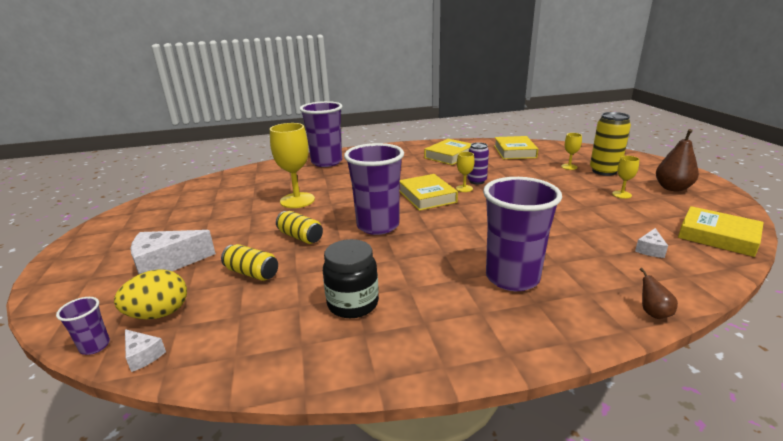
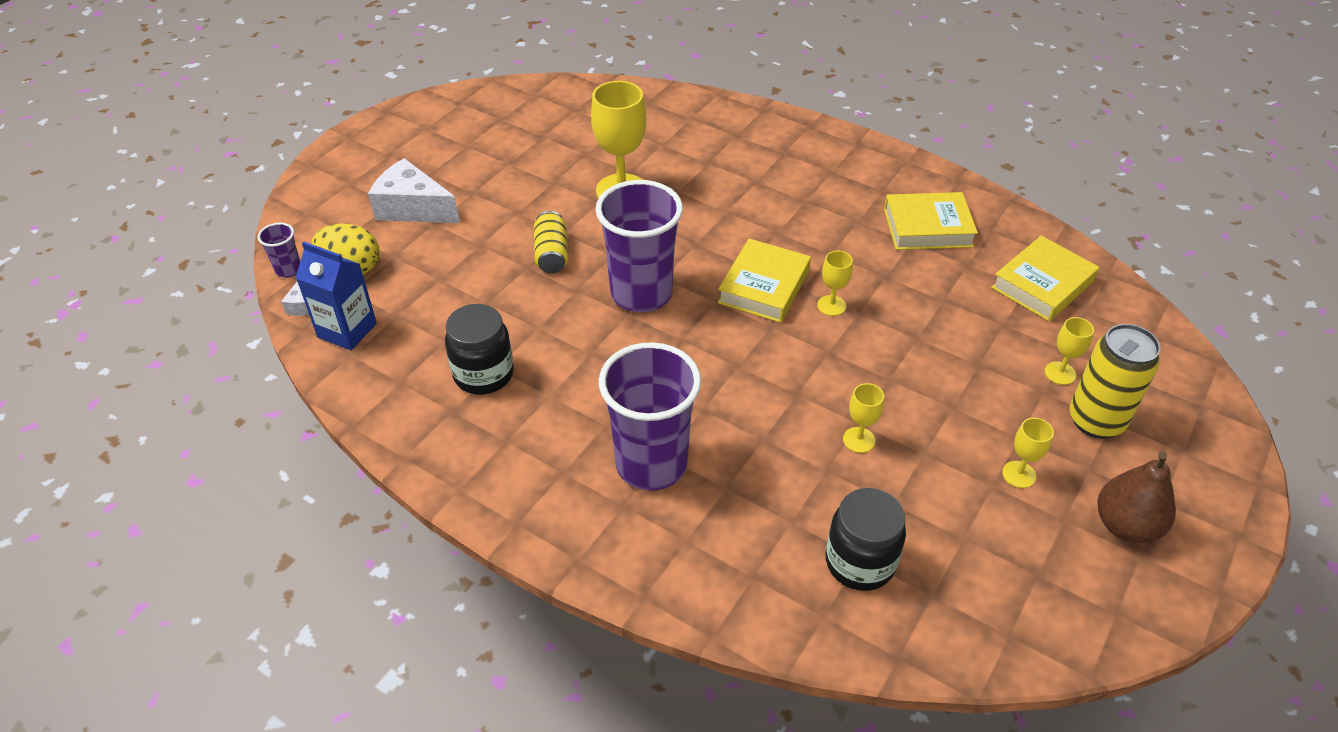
camera: 45 degrees right, 20 degrees up
(209, 346) = (347, 330): none -> blue carton
(252, 273) = (458, 272): yellow can -> none
(326, 162) = (749, 134): purple cup -> none
(476, 181) = (871, 304): purple can -> none
(561, 216) = (859, 440): none -> yellow goblet
(650, 249) = (860, 562): white cheese -> black jar
(653, 313) = (700, 610): brown pear -> none
(718, 236) = (988, 624): yellow book -> none

